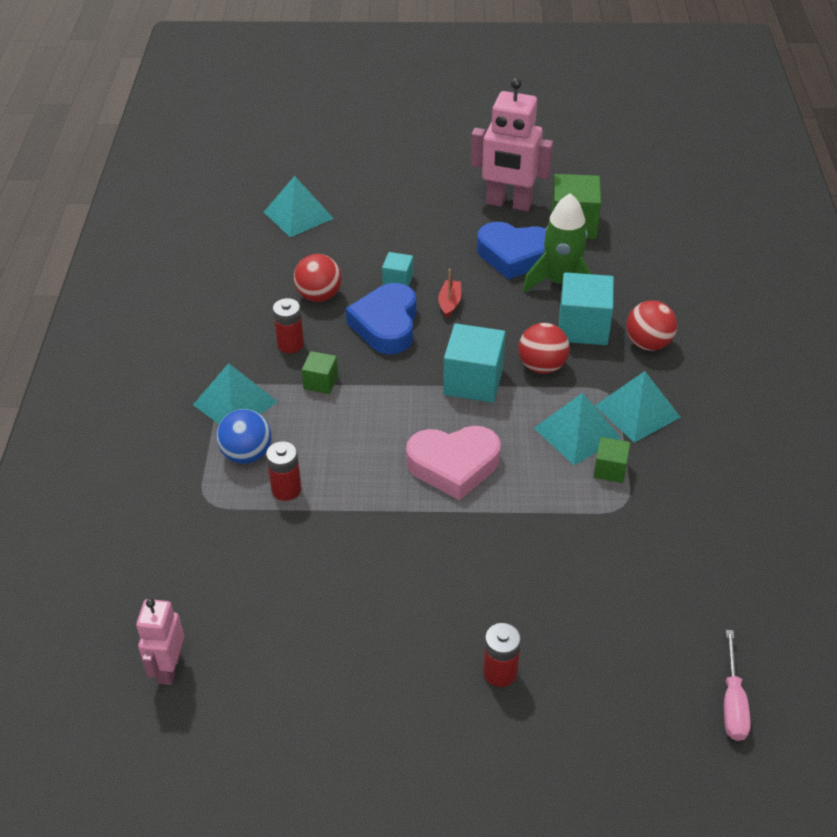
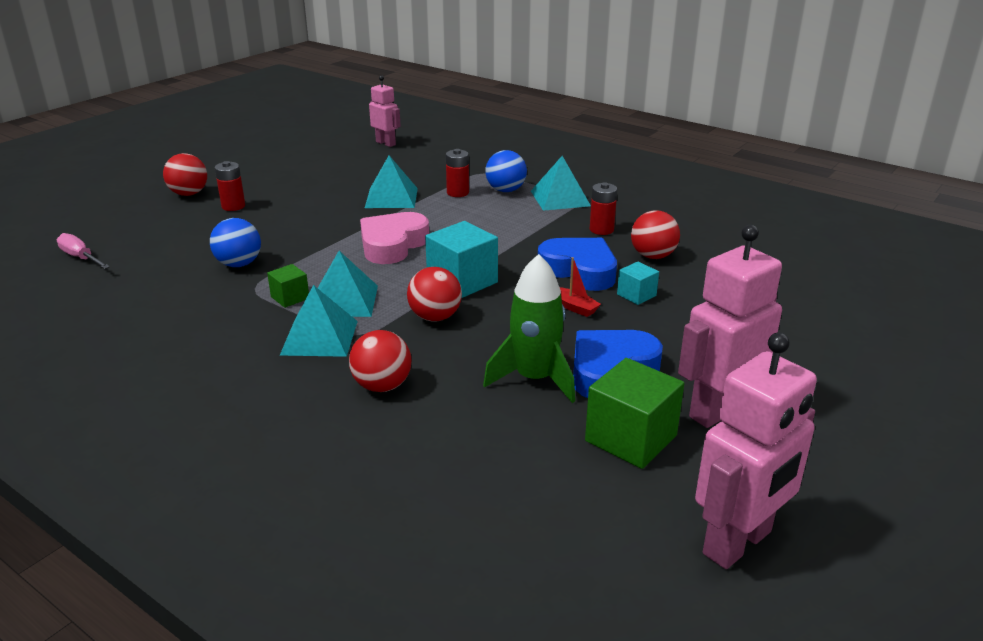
camera: 125 degrees right, 15 degrees down
(298, 215) = (796, 282): turquoise pyramid -> turquoise pyramid (391, 198)
(321, 382) = (543, 228): green cube -> none
(513, 757) = (189, 194): none -> red ball
(583, 327) = (454, 360): turquoise cube -> none
(601, 552) = (239, 264): none -> blue ball
(611, 169) = (738, 543): none -> pink robot

